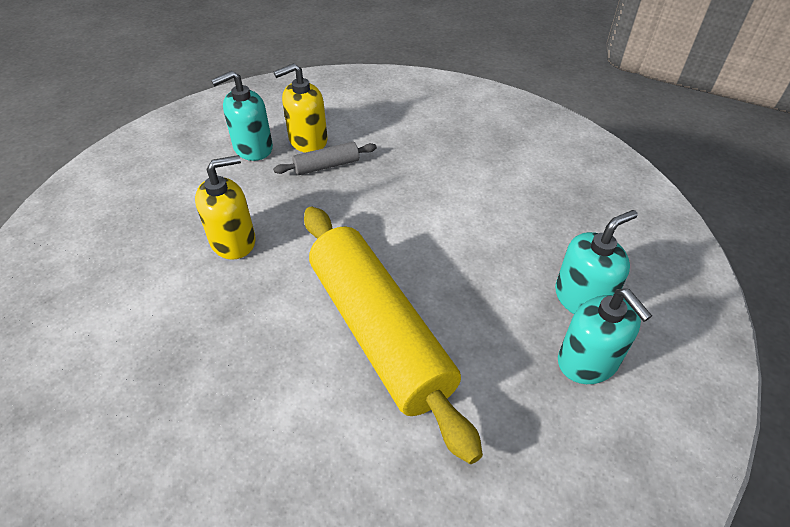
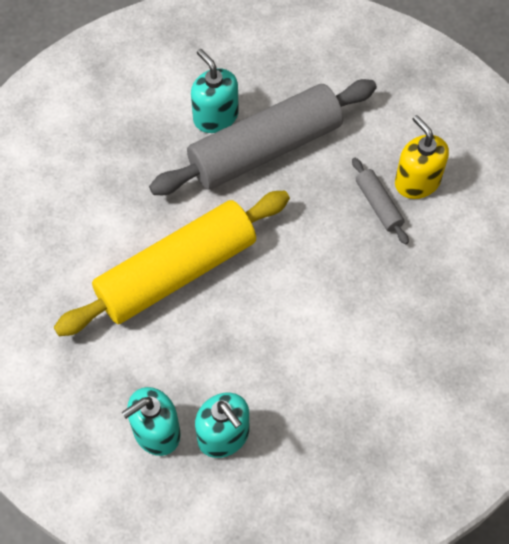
camera: 85 degrees right, 15 degrees up
(233, 241) = (265, 149): yellow soap dispenser -> grey rolling pin
(253, 148) = (396, 135): turquoise soap dispenser -> turquoise soap dispenser (215, 117)

